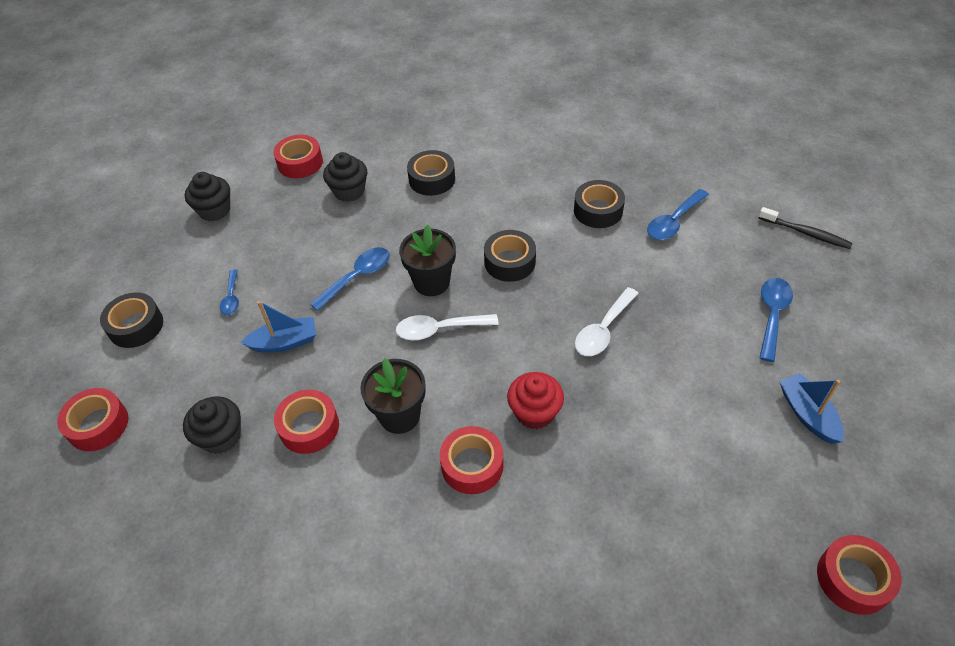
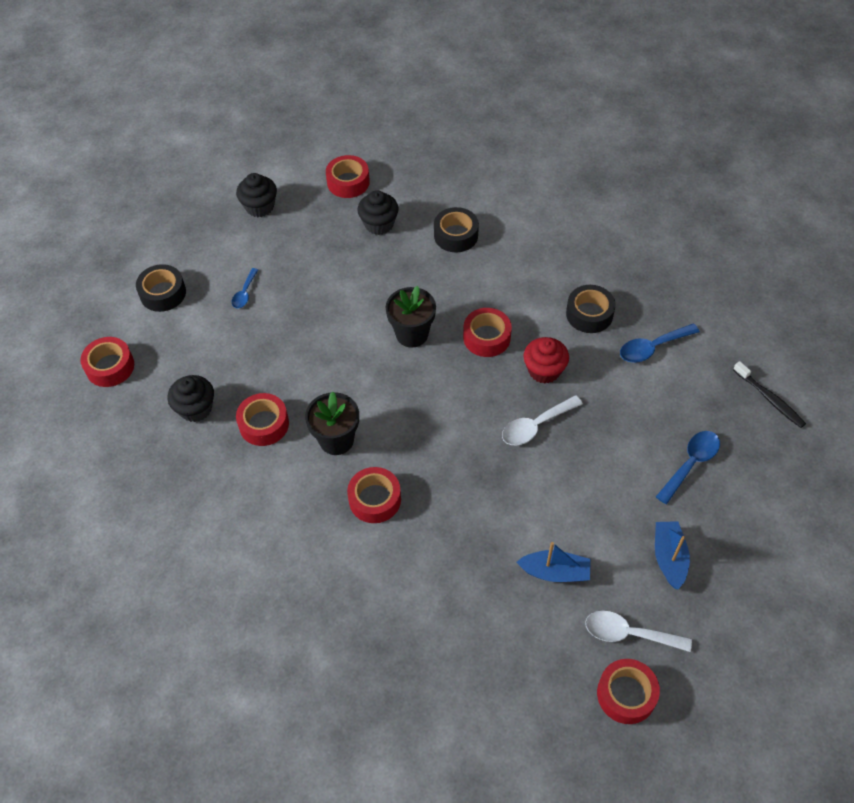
camera: 20 degrees right, 5 degrees up
(285, 342) = (272, 347): blue boat -> blue boat (555, 572)
(357, 277) = (353, 308): blue spoon -> none
(439, 329) = (399, 378): white spoon -> white spoon (628, 633)
(510, 262) = (486, 337): black tape -> red tape
(534, 412) = (444, 475): red cupcake -> red cupcake (544, 370)

